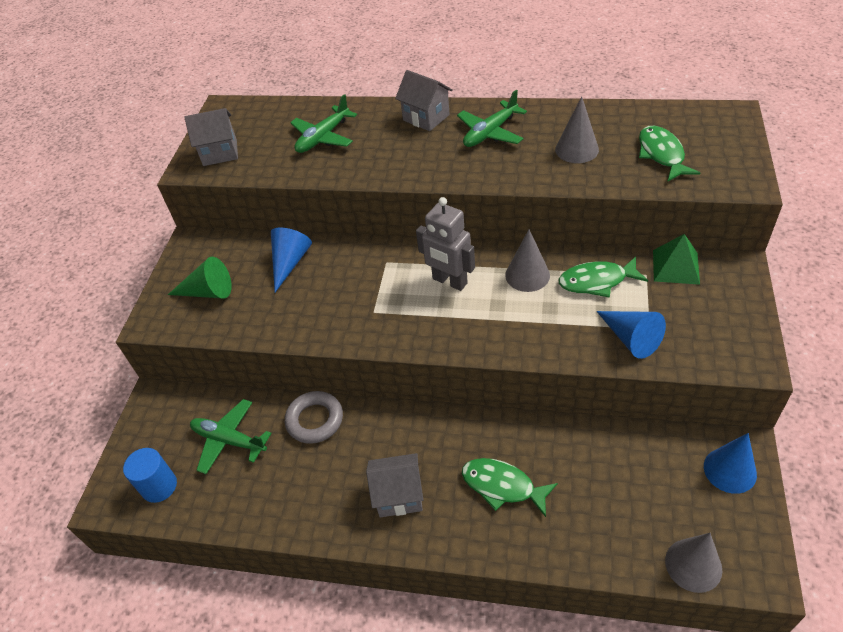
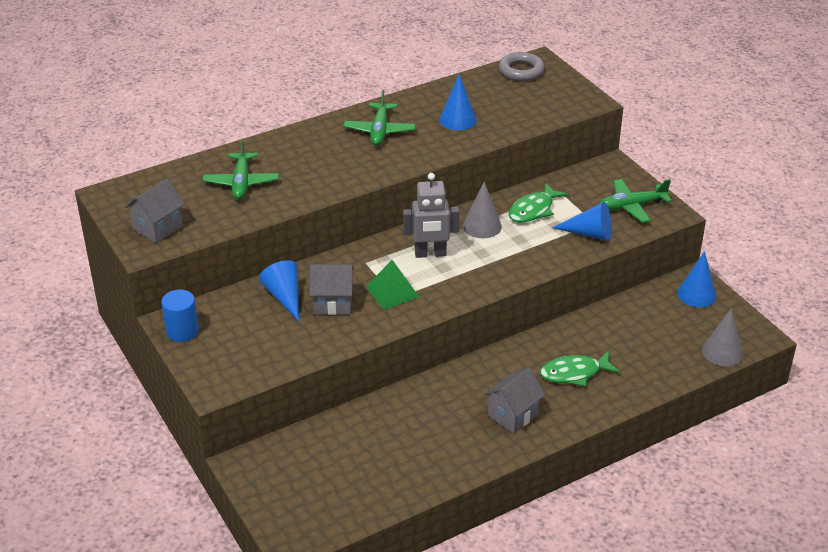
camera: 45 degrees left, 10 degrees down
(159, 486) = (324, 510): blue cylinder -> blue cylinder (182, 331)
(208, 292) = (238, 346): green cone -> none
(229, 440) = (345, 453): green plane -> green plane (632, 206)
(315, 420) = (398, 406): grey ring -> grey ring (521, 71)
(426, 117) = (313, 138): grey house -> grey house (333, 303)
(577, 149) = (458, 120): grey cone -> blue cone
(661, 154) = (519, 103): green fish -> none
(675, 267) = (574, 180): green pyramid -> green pyramid (392, 292)

